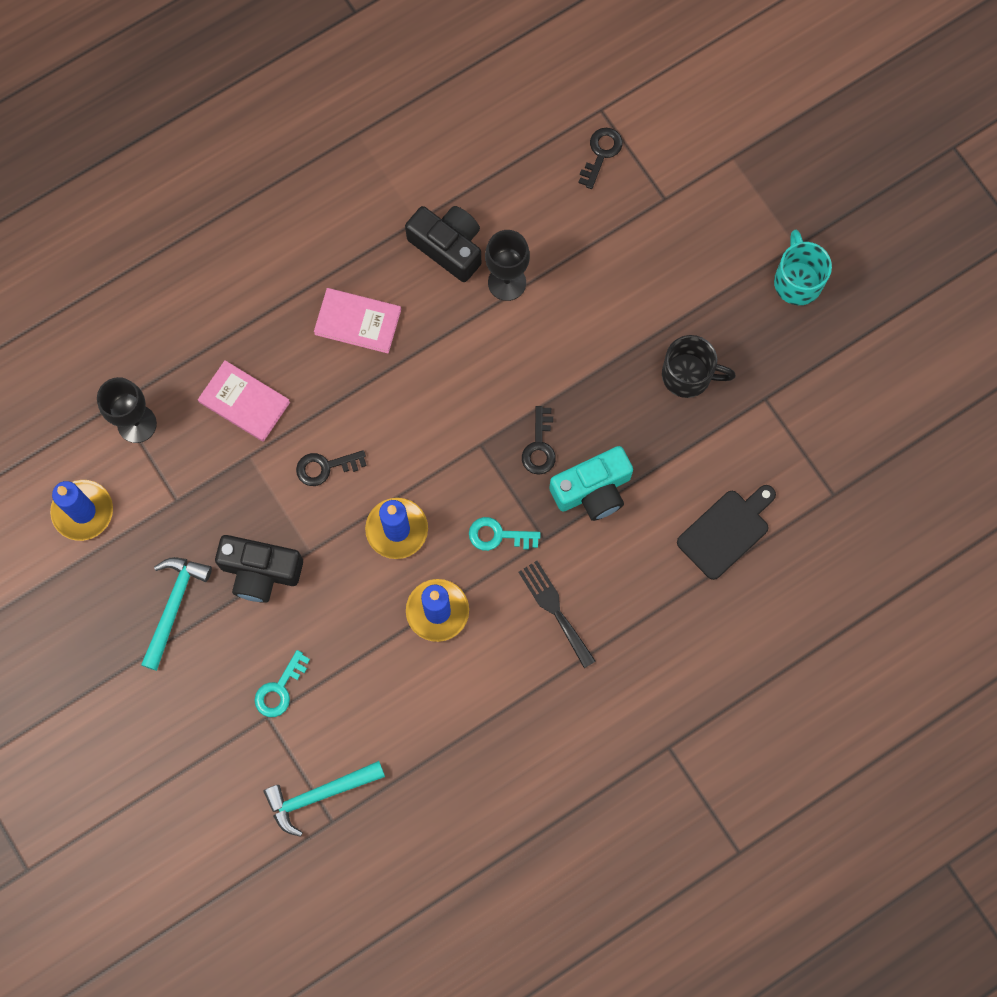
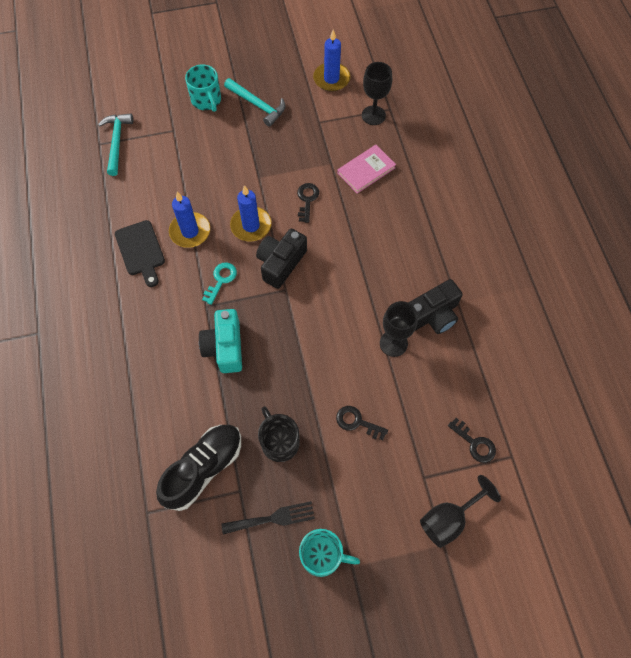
camera: 110 degrees right, 10 degrees down
(190, 690) = (206, 100): none -> turquoise mug
(260, 571) = (258, 150): black camera -> black camera (281, 263)
(279, 689) = (185, 140): turquoise key -> none
(358, 322) = (396, 245): pink book -> none
(539, 447) = (268, 324): black key -> black key (357, 422)
(555, 610) = (158, 297): black fork -> black fork (273, 518)
(688, 375) = (279, 441): black mug -> black mug turned 120 degrees clockwise
(701, 159) = (449, 519): none -> black goblet
(726, 531) = (156, 424): black cutting board -> black cutting board (141, 251)
(756, 450) = (204, 468): none -> black shoe

